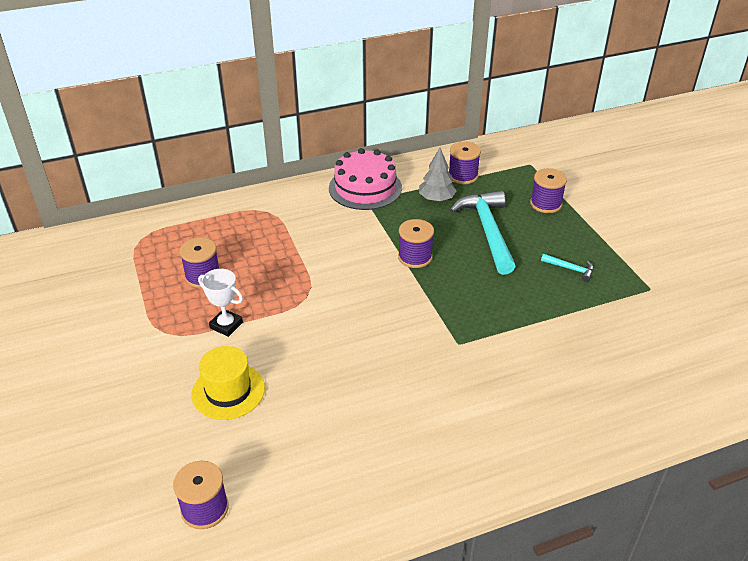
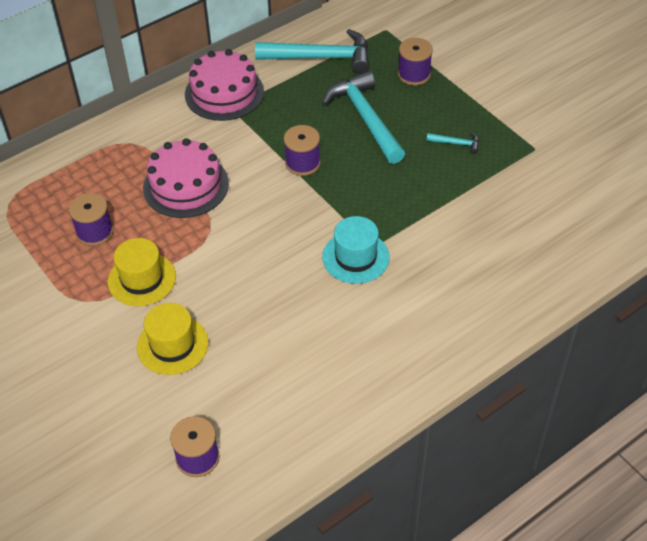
camera: 15 degrees left, 10 degrees up
(226, 325) = (142, 279): white trophy -> yellow hat
(300, 255) = (186, 185): none -> pink cake
(436, 199) = (302, 91): grey tree -> none
(437, 350) = (355, 257): none -> turquoise hat
(463, 176) = (321, 57): purple spool -> turquoise hammer

